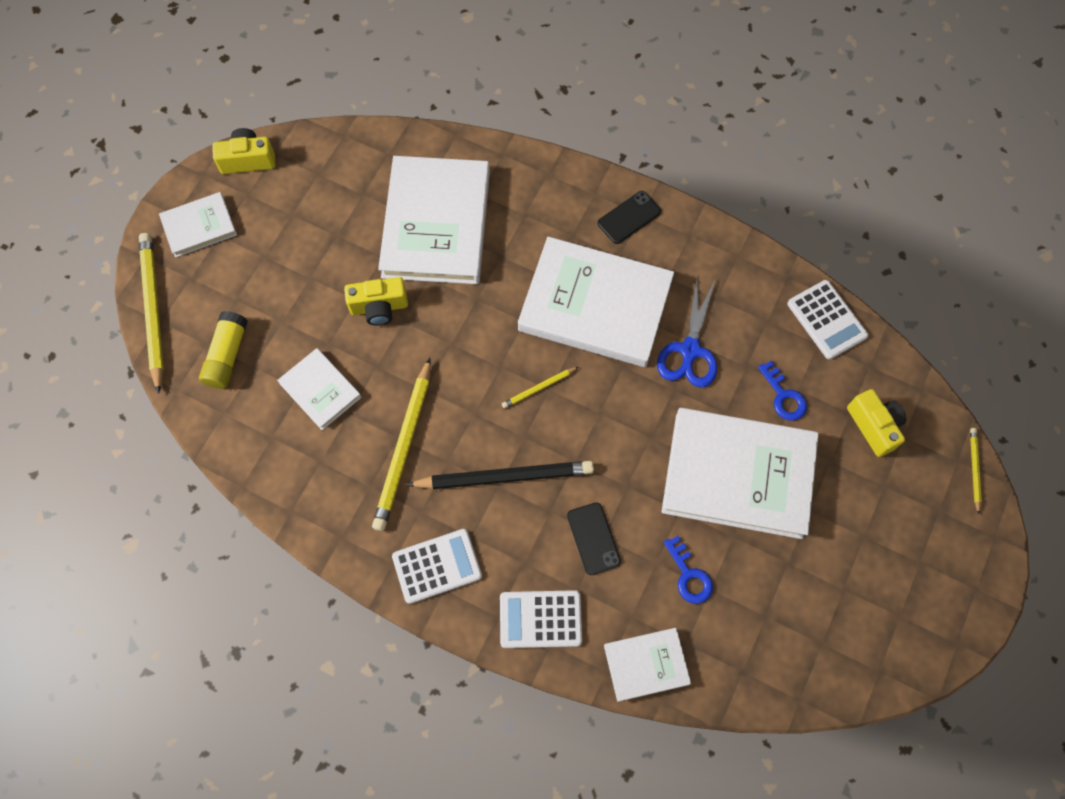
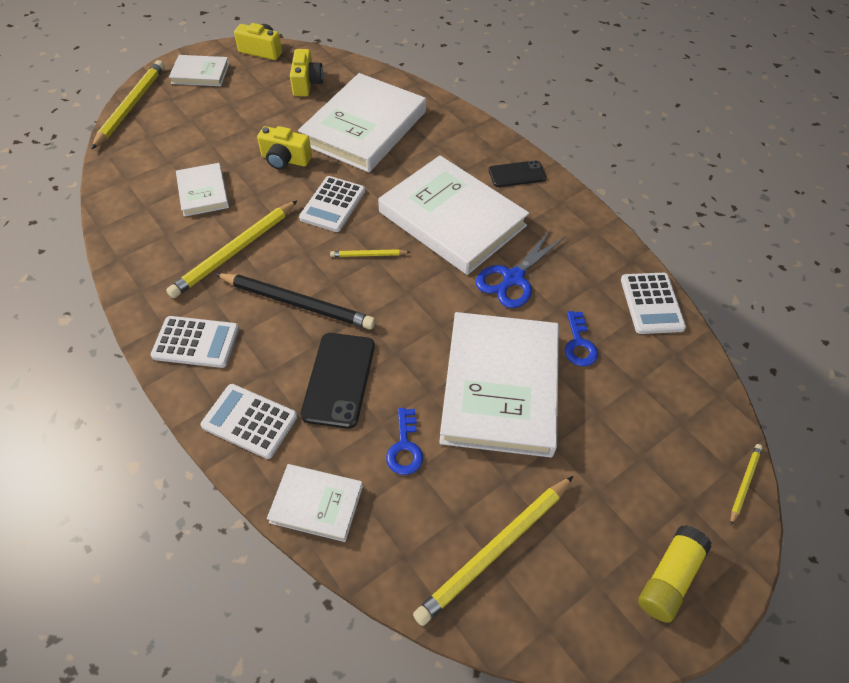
camera: 25 degrees right, 15 degrees down
(227, 356) = (156, 148): yellow glue stick -> yellow glue stick (669, 578)
(466, 343) = (333, 204): none -> white calculator
(593, 538) = (339, 379): black phone -> black phone, size x1.54
(738, 475) = (500, 387): white book -> white book turned 60 degrees clockwise
(810, 629) = (495, 550): none -> yellow pencil
(874, 426) = (655, 402): yellow camera -> yellow camera (306, 83)

